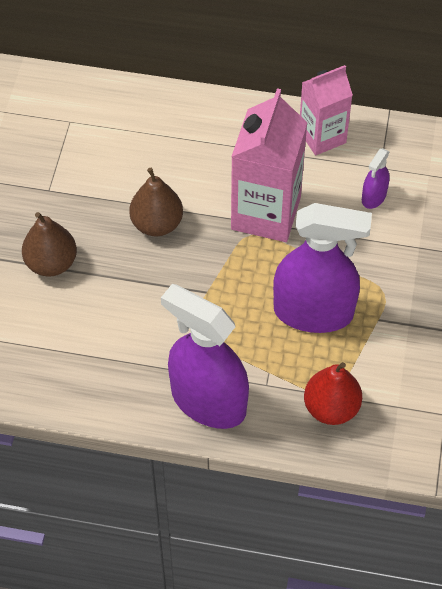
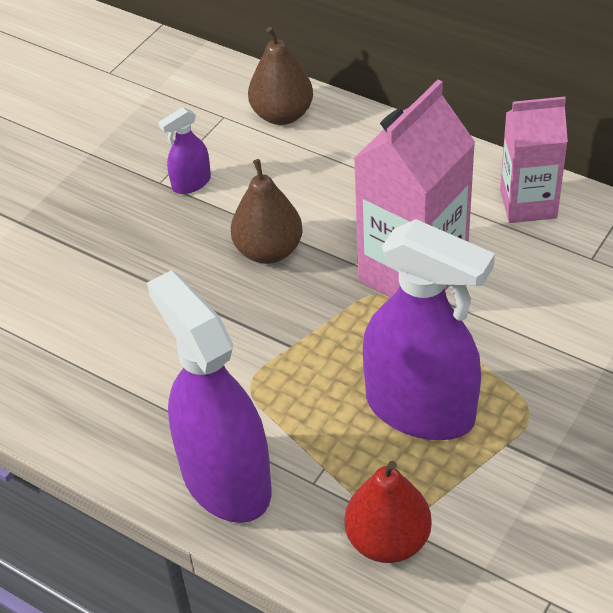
camera: 25 degrees right, 10 degrees down
(51, 263) = (119, 261): brown pear -> brown pear (282, 115)
(373, 197) = (567, 290): purple spray bottle -> purple spray bottle (191, 183)

